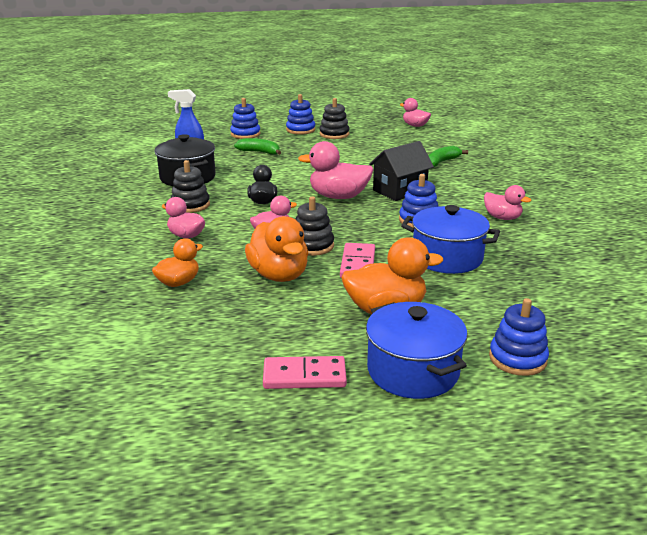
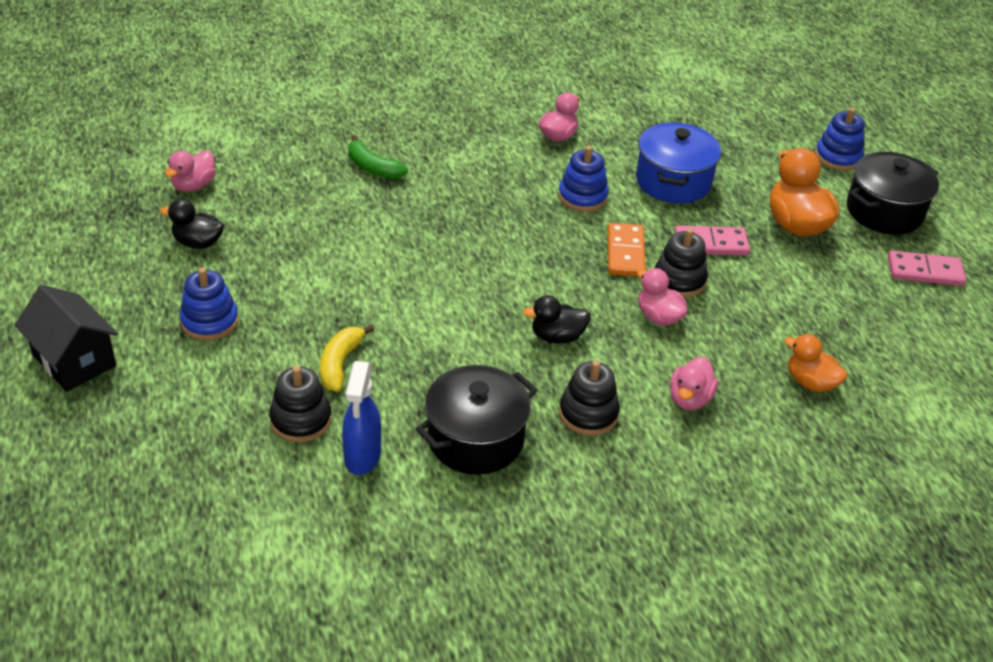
camera: 100 degrees left, 15 degrees up
(245, 134) = (233, 396): blue stacking toy -> none
(259, 152) = (340, 364): green banana -> yellow banana
(279, 275) = (760, 302): orange duck -> none
(304, 376) = (925, 271): pink domino -> pink domino turned 75 degrees counterclockwise
(334, 134) = (239, 277): black stacking toy -> black stacking toy (301, 420)
(338, 197) = (523, 264): pink duck -> none
(348, 229) = (625, 253): none -> orange domino
(364, 127) = (198, 243): none -> black duck
(399, 191) = (491, 209): black house -> black house (74, 360)
(413, 371) = (884, 211): blue pot -> black pot

